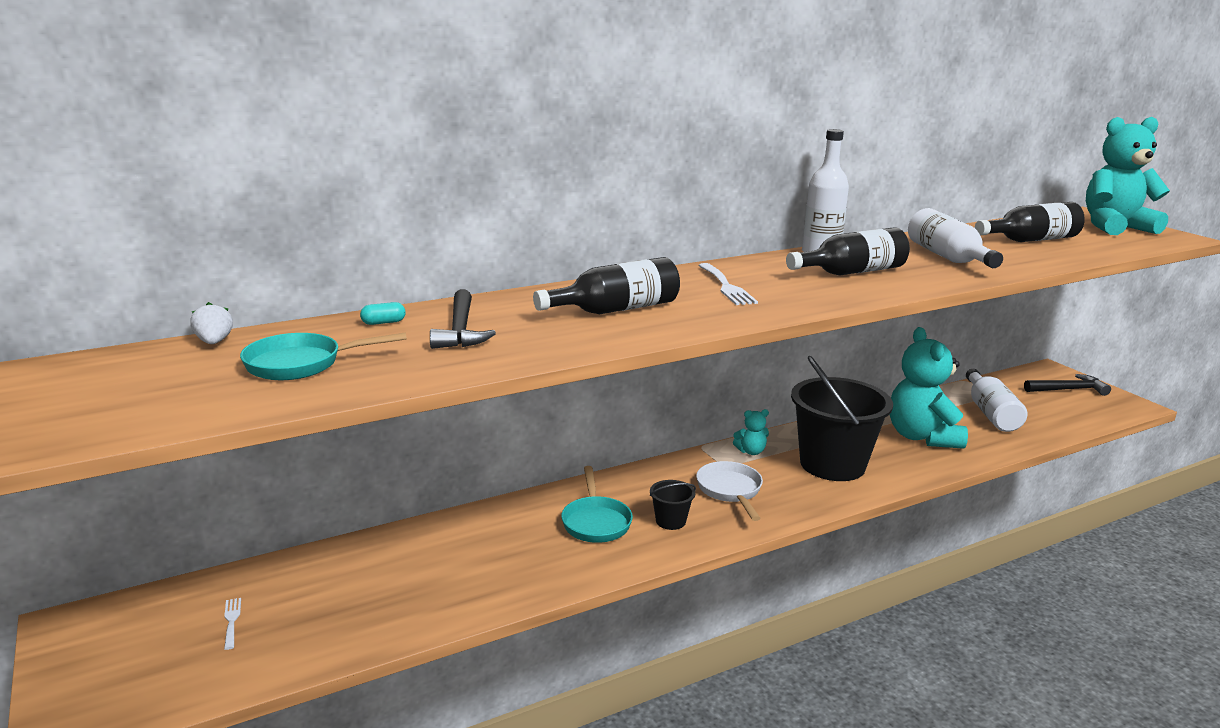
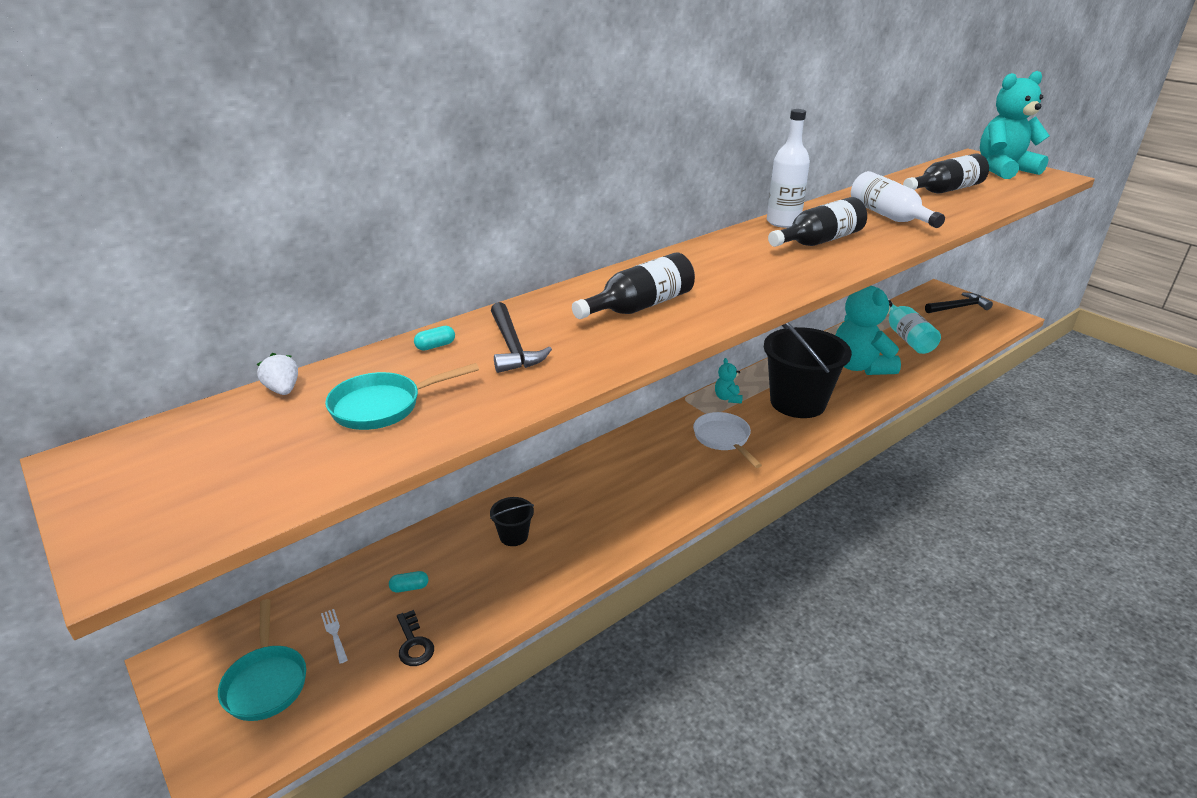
camera: 10 degrees left, 10 degrees up
(308, 642) = (414, 643): none -> black key
(327, 589) = (409, 588): none -> turquoise capsule
(596, 522) = (621, 485): turquoise pan -> turquoise pan (266, 682)
(670, 521) = (684, 476): black bucket -> black bucket (513, 536)
(726, 286) = (722, 269): white fork -> none
(751, 451) = (727, 398): turquoise teddy bear -> turquoise teddy bear turned 105 degrees clockwise
(990, 413) = (906, 337): white bottle -> turquoise bottle

